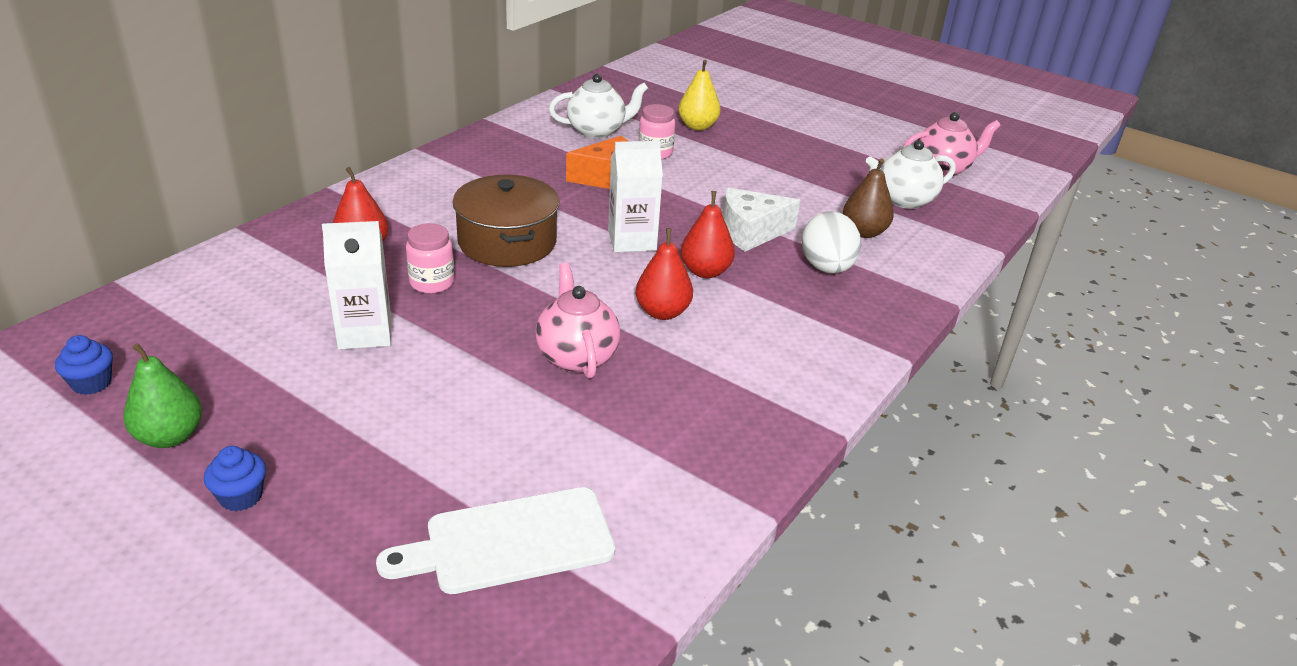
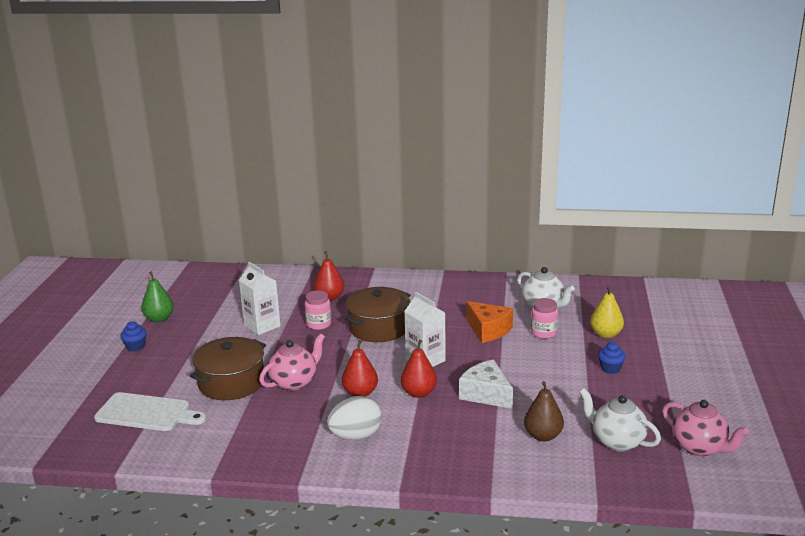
camera: 65 degrees right, 10 degrees down
(92, 383) = (178, 291): blue cupcake -> blue cupcake (610, 368)
(510, 416) = (231, 382): none -> brown pot
(510, 542) = (147, 413): white cutting board -> white cutting board turned 150 degrees clockwise
(826, 268) = (475, 433): white egg -> white egg (355, 436)

